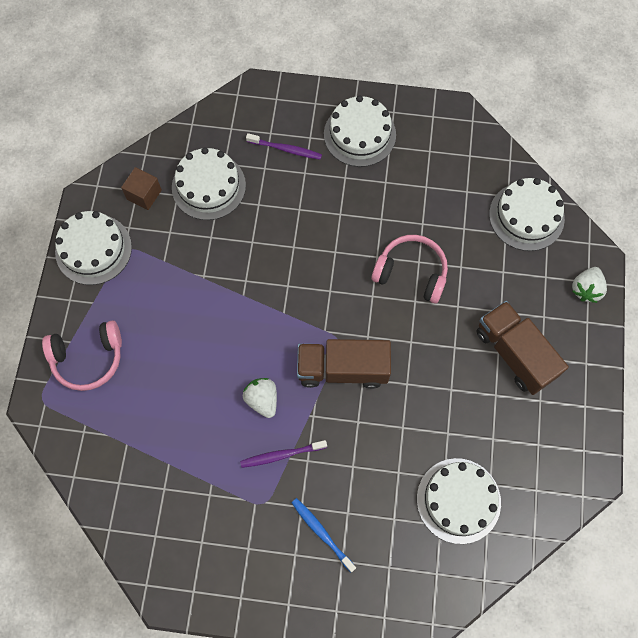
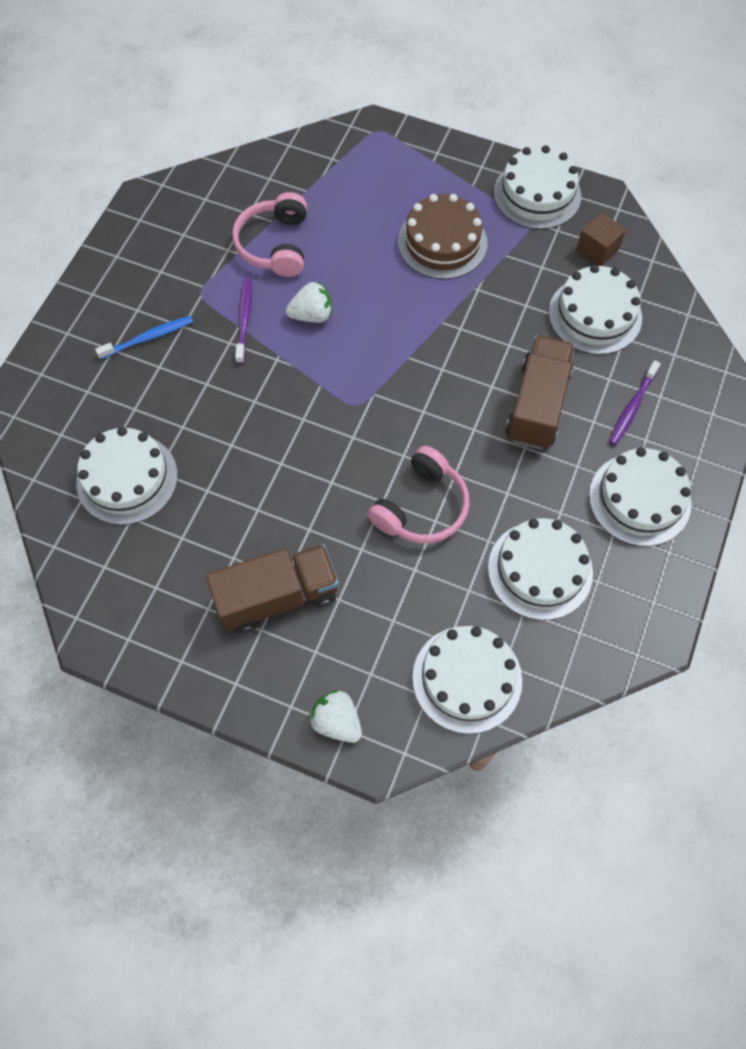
camera: 105 degrees right, 5 degrees down
(88, 358) = (409, 172): pink headphones -> pink headphones (275, 245)
(162, 313) = (442, 242): none -> brown cake
(342, 369) = (321, 400): brown truck -> brown truck (537, 405)
(434, 187) = (540, 570): none -> white cake

